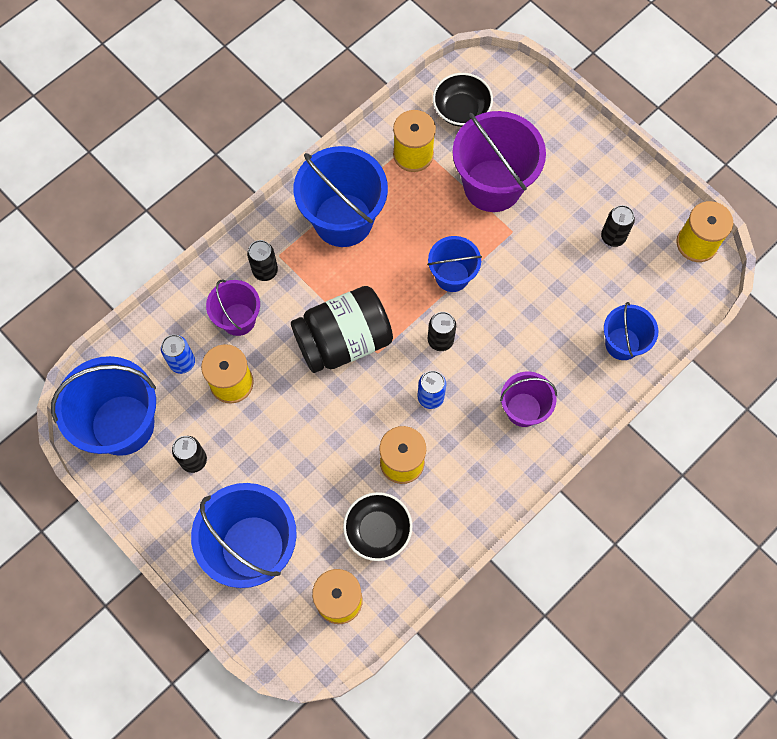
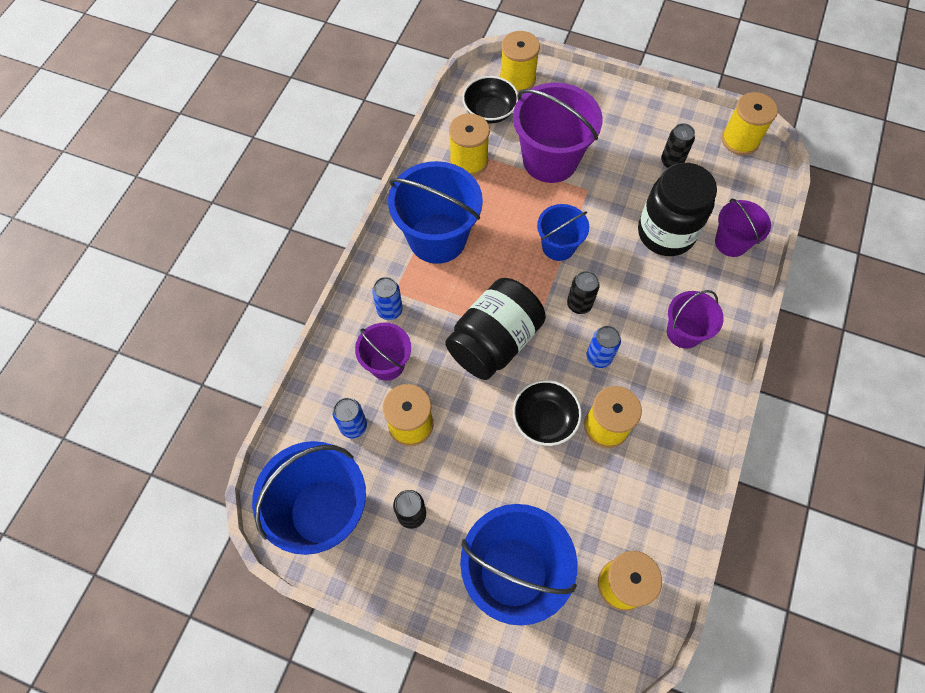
camera: 25 degrees left, 5 degrees down
(265, 271) = (389, 310): black can -> blue can
(378, 530) = (620, 499): black bowl -> black bowl (544, 419)
(507, 87) = (517, 79): none -> yellow spool
(563, 307) = (665, 233): none -> black jar
(622, 343) = (731, 242): blue bucket -> purple bucket

